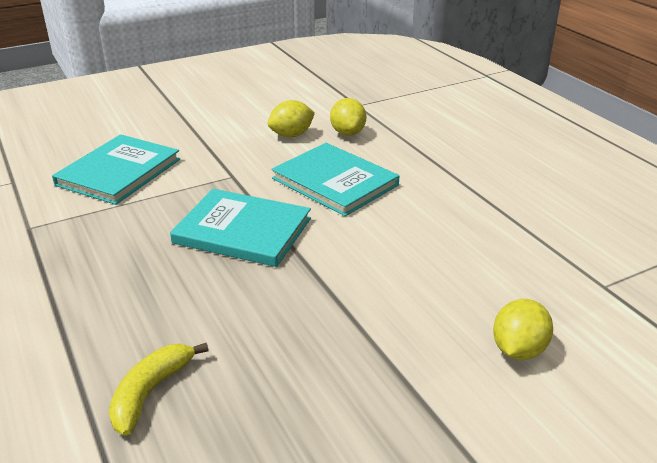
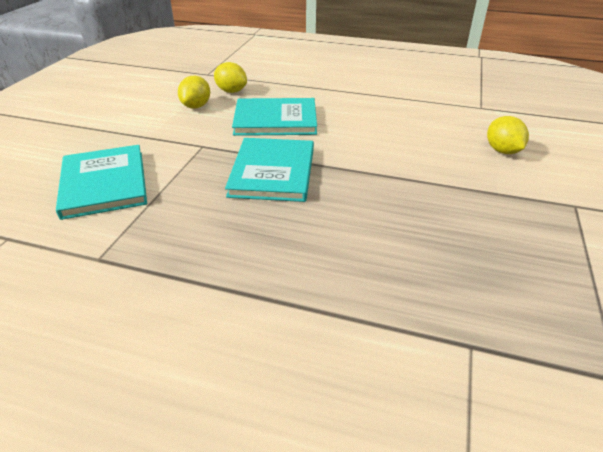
camera: 45 degrees left, 5 degrees up
(150, 392) = (397, 287): yellow banana -> none
(242, 231) = (273, 172): turquoise book -> turquoise book turned 60 degrees counterclockwise

